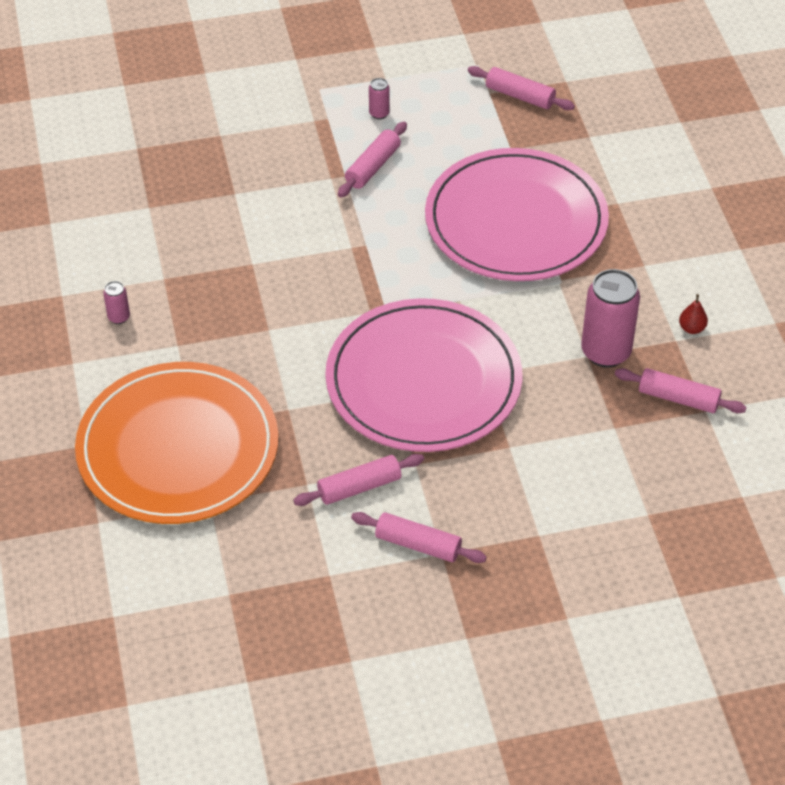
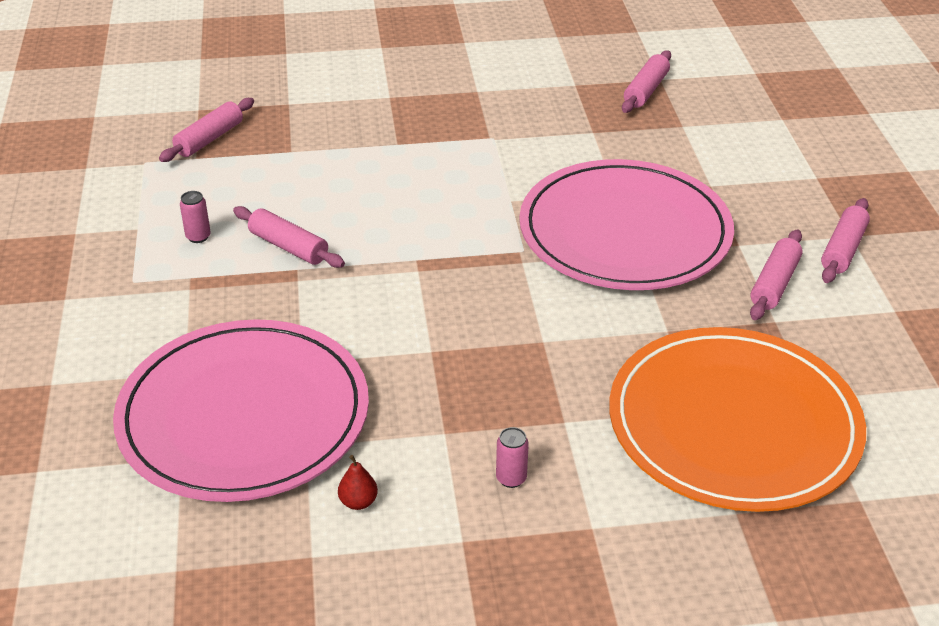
camera: 85 degrees left, 10 degrees down
(359, 487) = (774, 284): pink rolling pin -> pink rolling pin turned 45 degrees clockwise
(516, 221) = (401, 157): pink plate -> pink plate (244, 415)
(606, 352) = (588, 121): pink can -> none
(692, 328) = (561, 75): red pear -> red pear (358, 502)

